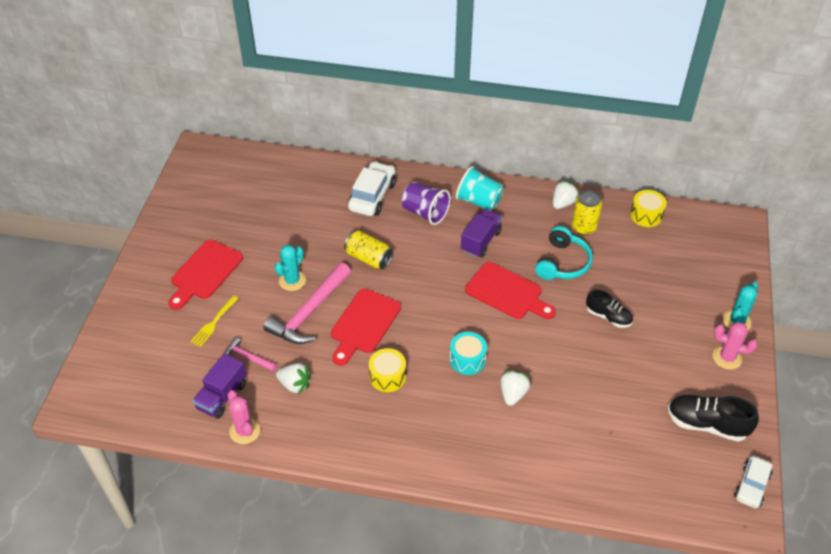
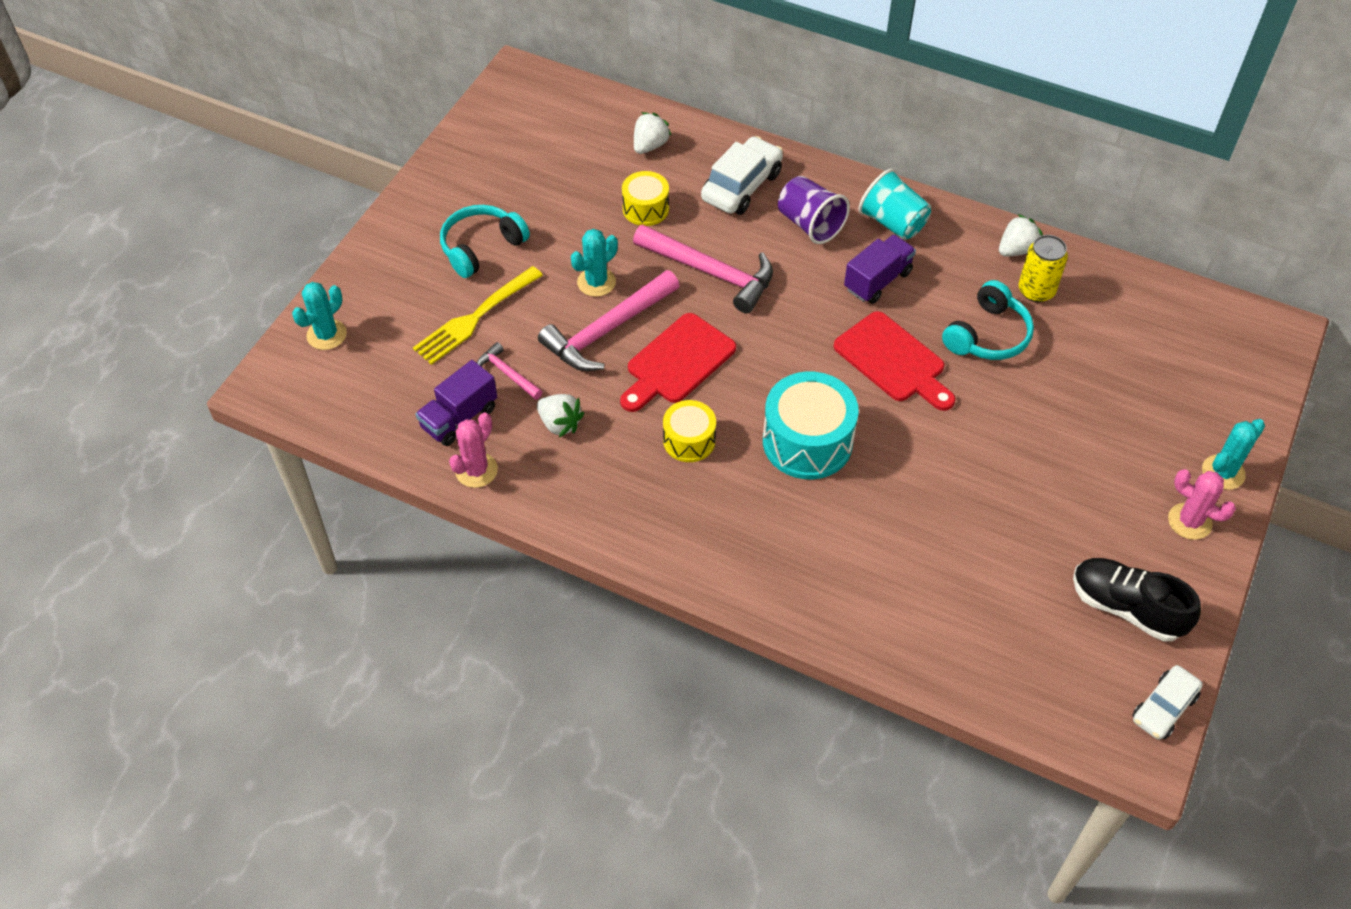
camera: 15 degrees right, 5 degrees up
(109, 357) = (326, 335): none -> turquoise cactus
(204, 272) = (481, 247): red cutting board -> turquoise headphones
(214, 323) = (475, 318): yellow fork -> yellow fork, size x1.63
(245, 431) = (476, 470): pink cactus -> pink cactus turned 45 degrees clockwise
(368, 258) = (711, 272): yellow can -> pink hammer
(467, 359) = (807, 442): turquoise drum -> turquoise drum, size x1.72
(513, 394) = (857, 502): white strawberry -> white strawberry (650, 145)
(608, 317) = (1031, 425): black shoe -> none
(646, 215) = (1136, 291): yellow drum -> yellow drum (645, 208)

